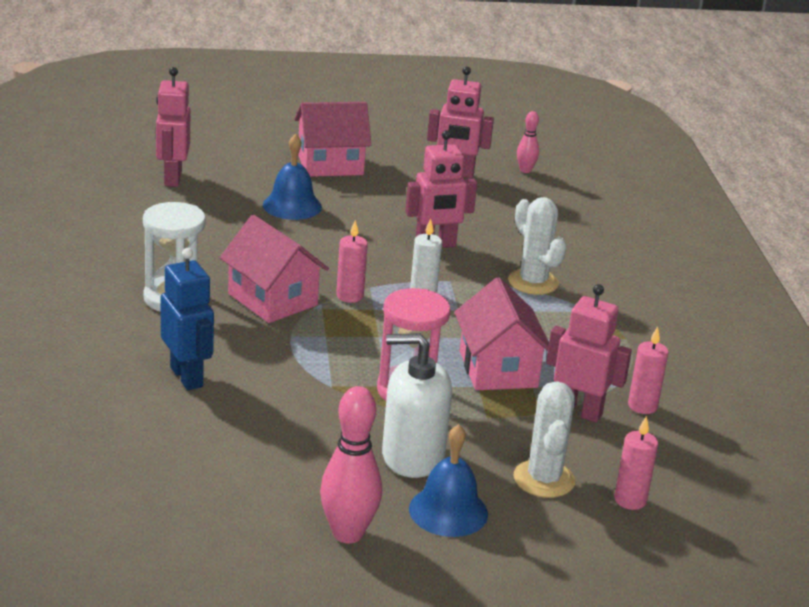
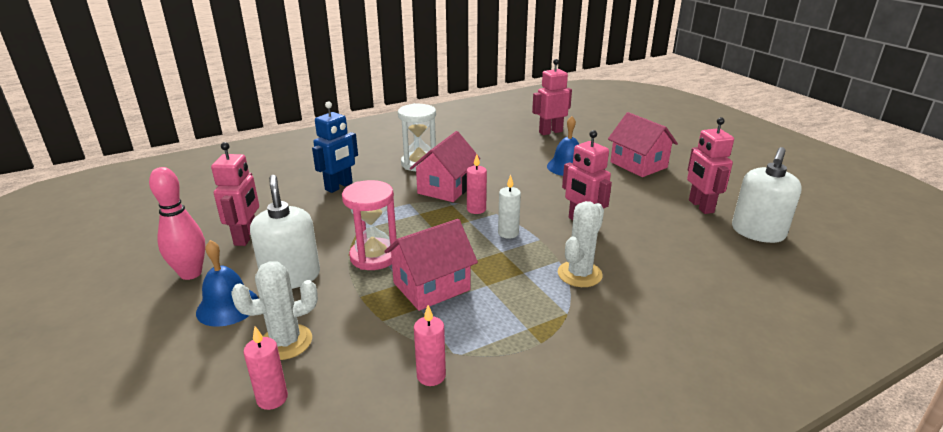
camera: 70 degrees right, 0 degrees up
(525, 170) = (757, 232): pink bowling pin -> white soap dispenser
(578, 411) = (397, 339): pink robot -> pink robot (246, 237)

